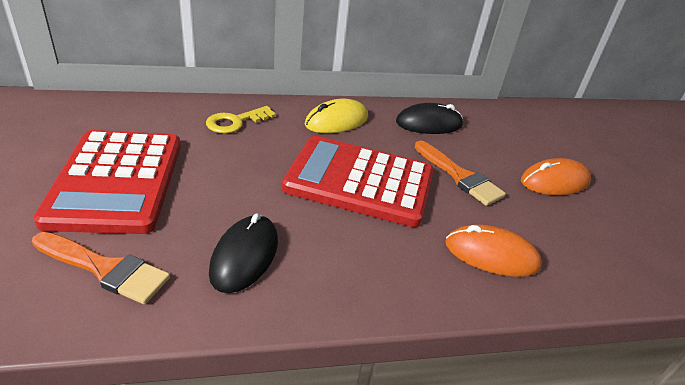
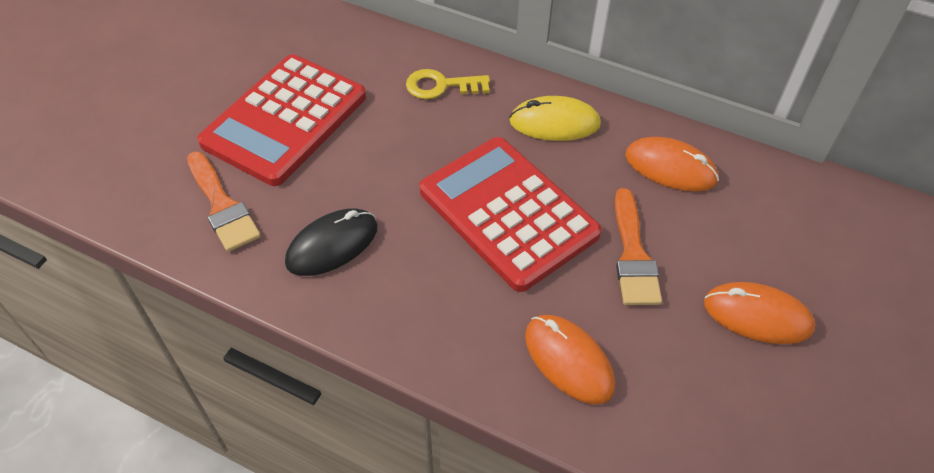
camera: 40 degrees right, 15 degrees up
(429, 123) = (670, 168): black mouse -> orange mouse

